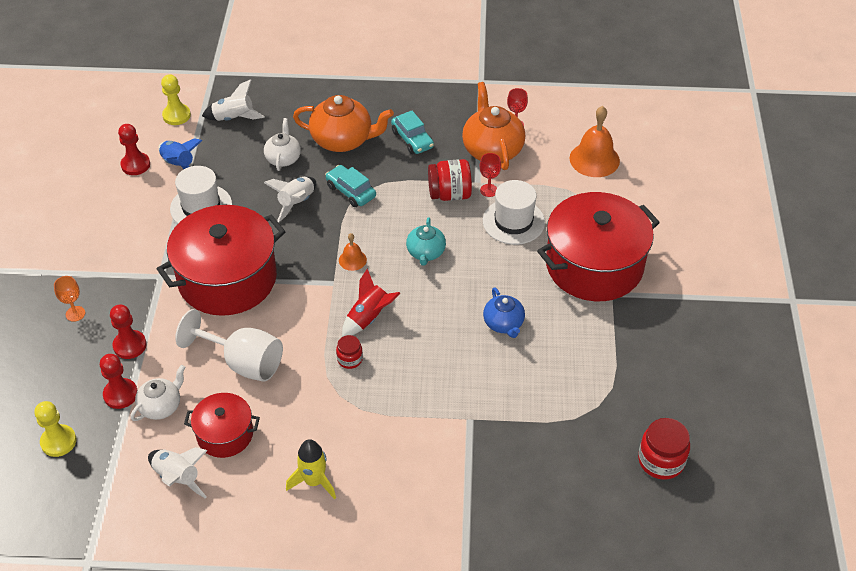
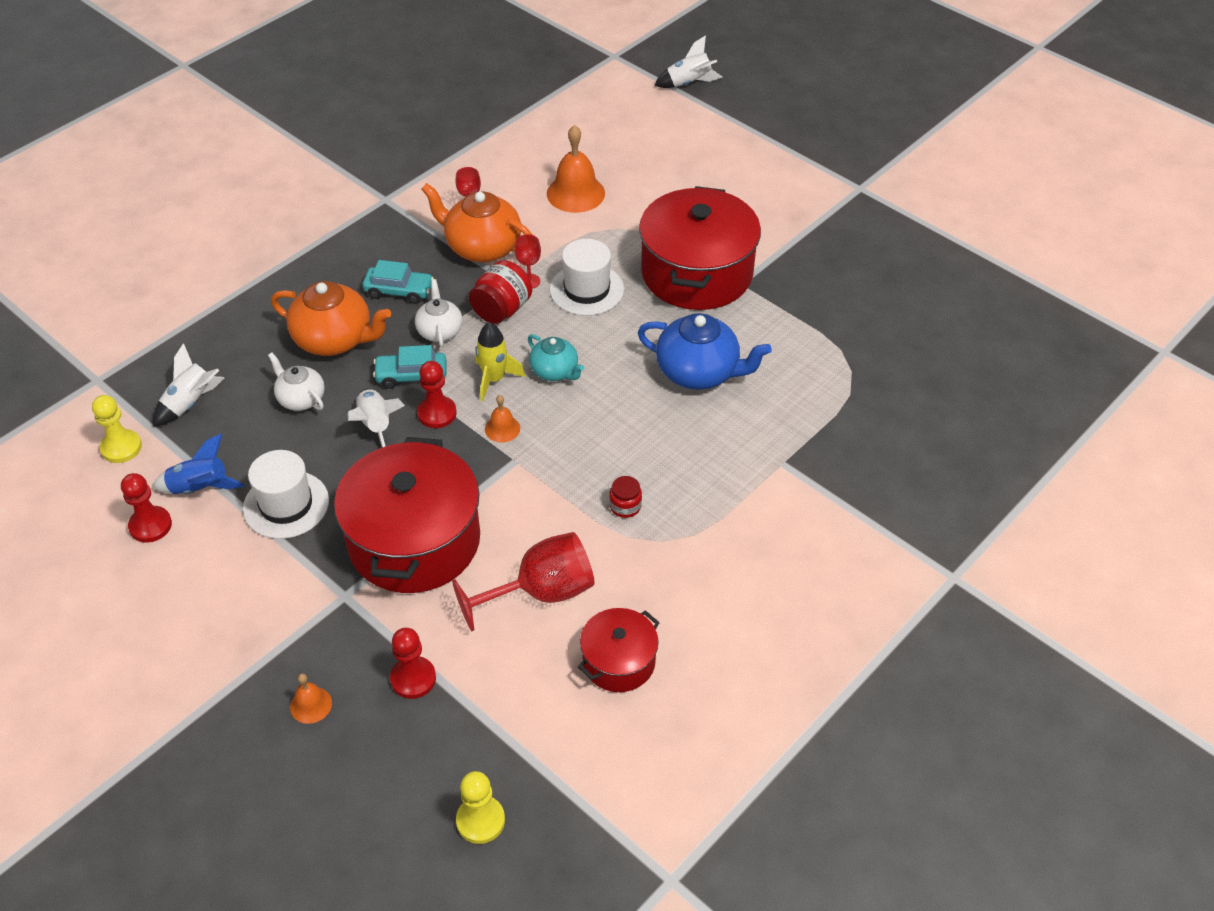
camera: 50 degrees left, 0 degrees up
(75, 313) = (311, 705): orange goblet -> orange bell
(120, 394) = (473, 725): red pawn -> red pawn (437, 413)
(161, 406) = (527, 697): white teapot -> white teapot (440, 331)
(178, 477) = (635, 734): white rocket -> white rocket (688, 83)
(243, 362) = (541, 593): white goblet -> red goblet
(314, 481) = (745, 622): yellow rocket -> yellow rocket (494, 379)
(343, 140) = (335, 339): orange teapot -> orange teapot turned 60 degrees clockwise
(369, 318) = (589, 461): red rocket -> none
(503, 324) = (699, 372): blue teapot -> blue teapot, size x1.70
(661, 461) = (944, 370): red jar -> none

